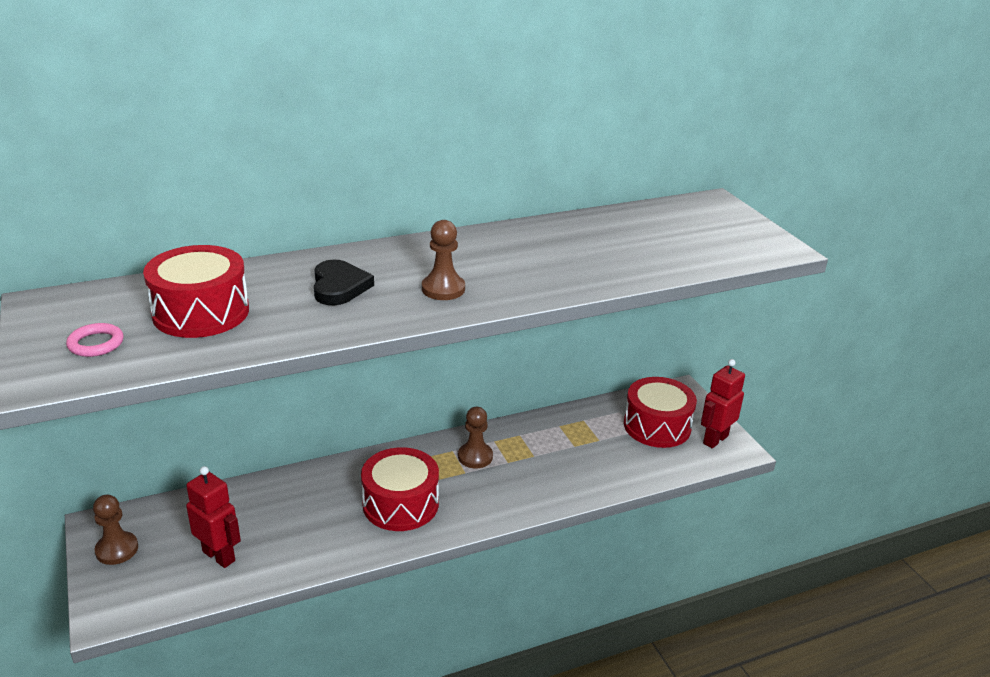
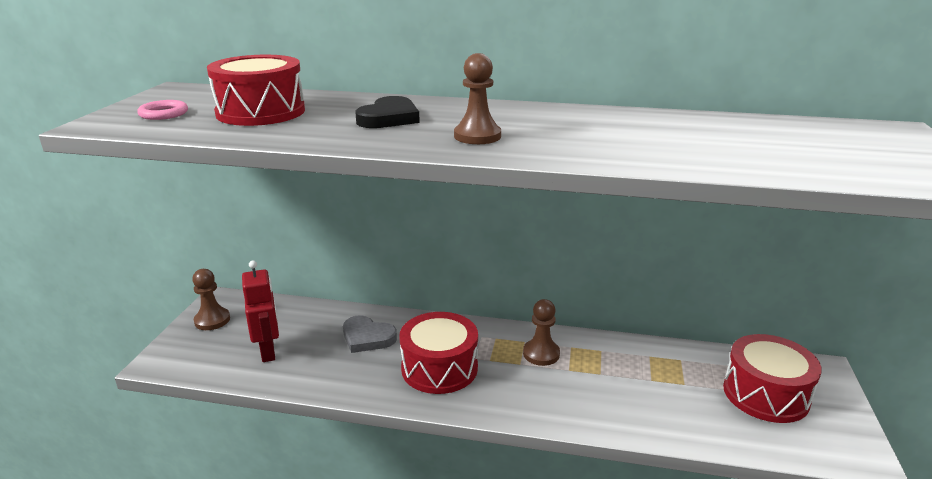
camera: 35 degrees right, 5 degrees down
(306, 502) = (367, 337): none -> grey heart
(715, 439) = (835, 434): red robot -> none

